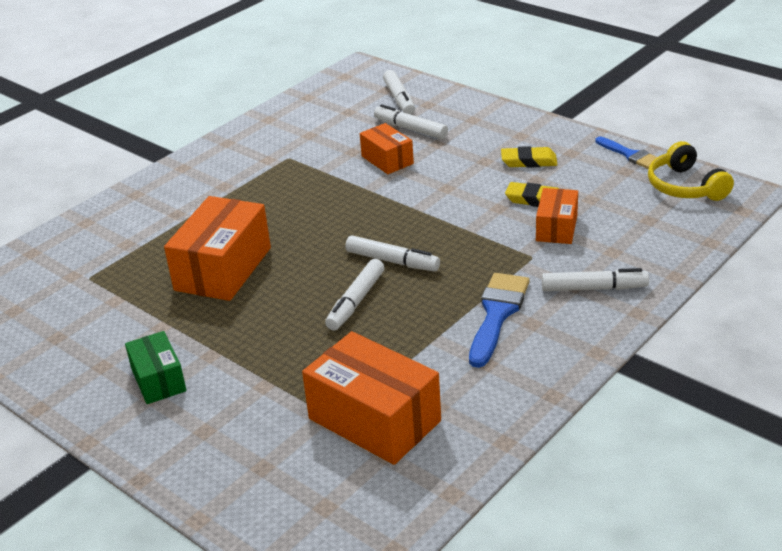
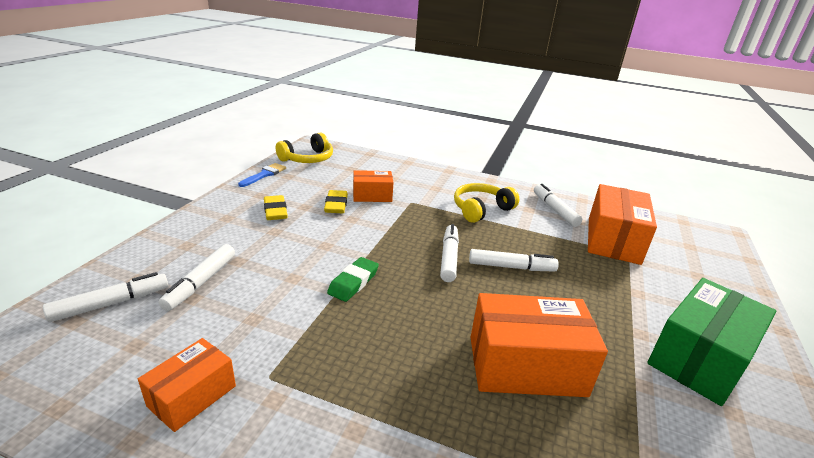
camera: 115 degrees left, 5 degrees down
(158, 380) = (699, 358): green box -> green box, size x1.75
(376, 198) = (353, 282): none -> green eraser
(387, 160) = (274, 288): orange box -> orange box (192, 396)
(497, 314) = (481, 209): blue brush -> yellow headphones
(594, 288) = (434, 182): white marker -> white marker (554, 210)

